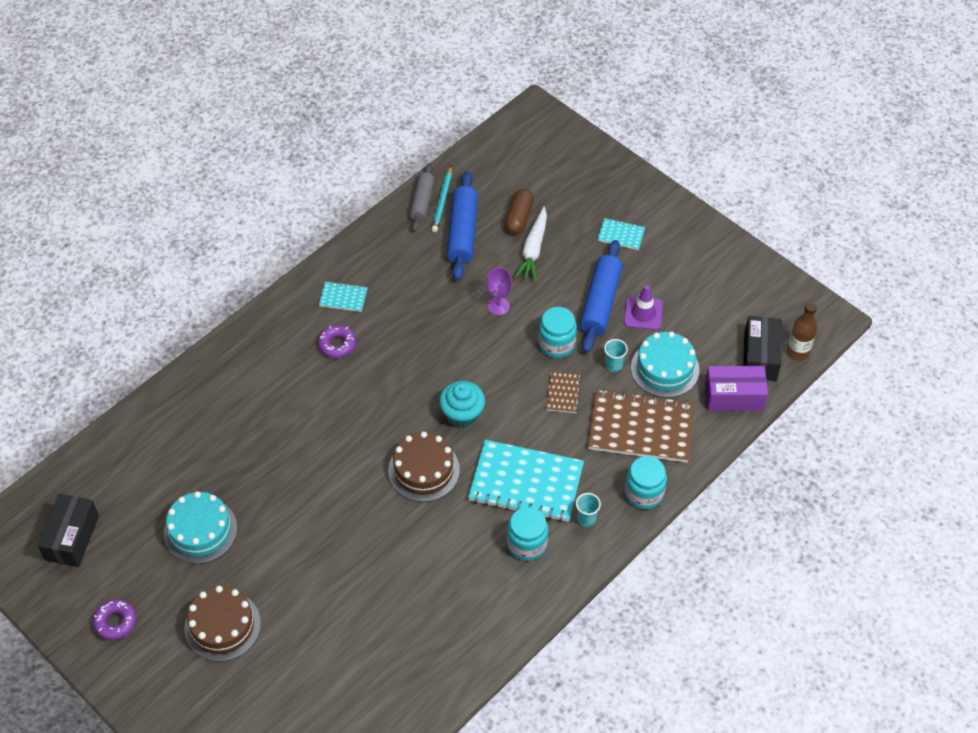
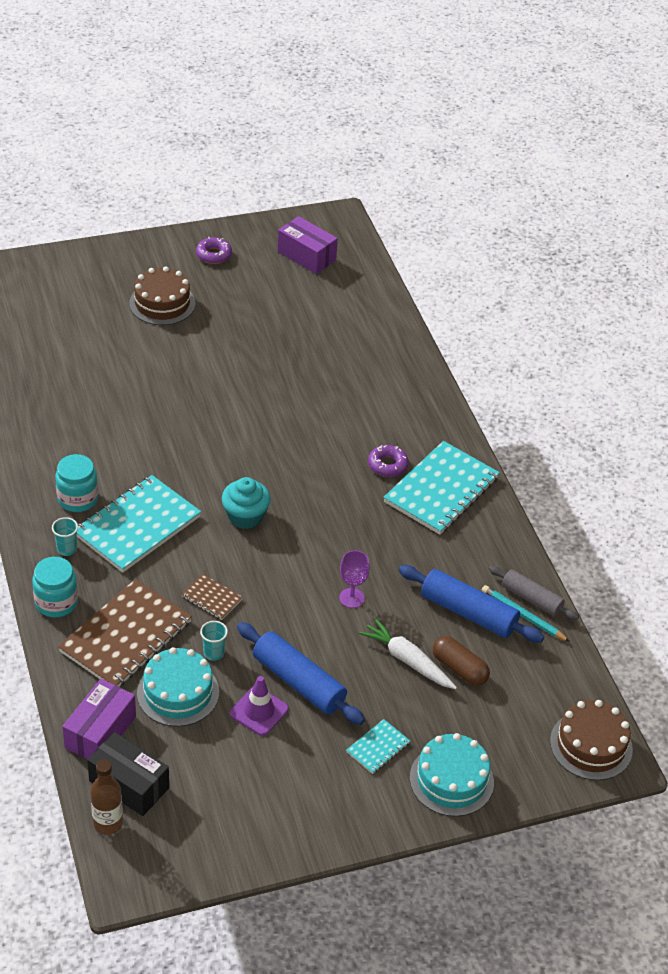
camera: 115 degrees right, 10 degrees down
(72, 537) = (306, 256): black box -> purple box
(200, 530) = (257, 320): turquoise cake -> turquoise cake (451, 780)
(343, 297) = (441, 490): turquoise notebook -> turquoise notebook, size x2.17
(424, 470) = (206, 466): brown cake -> brown cake (591, 745)
(556, 344) = (272, 621): turquoise jar -> none

